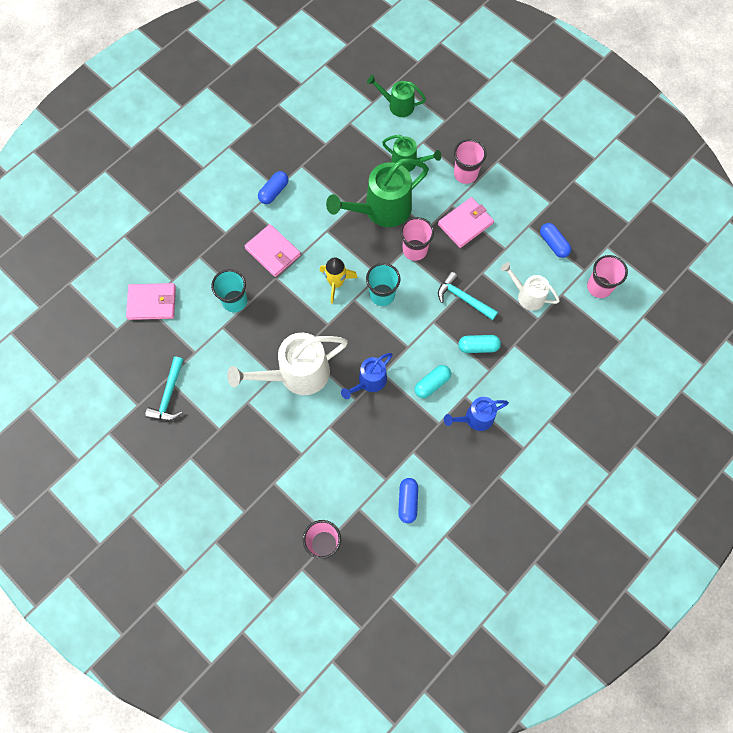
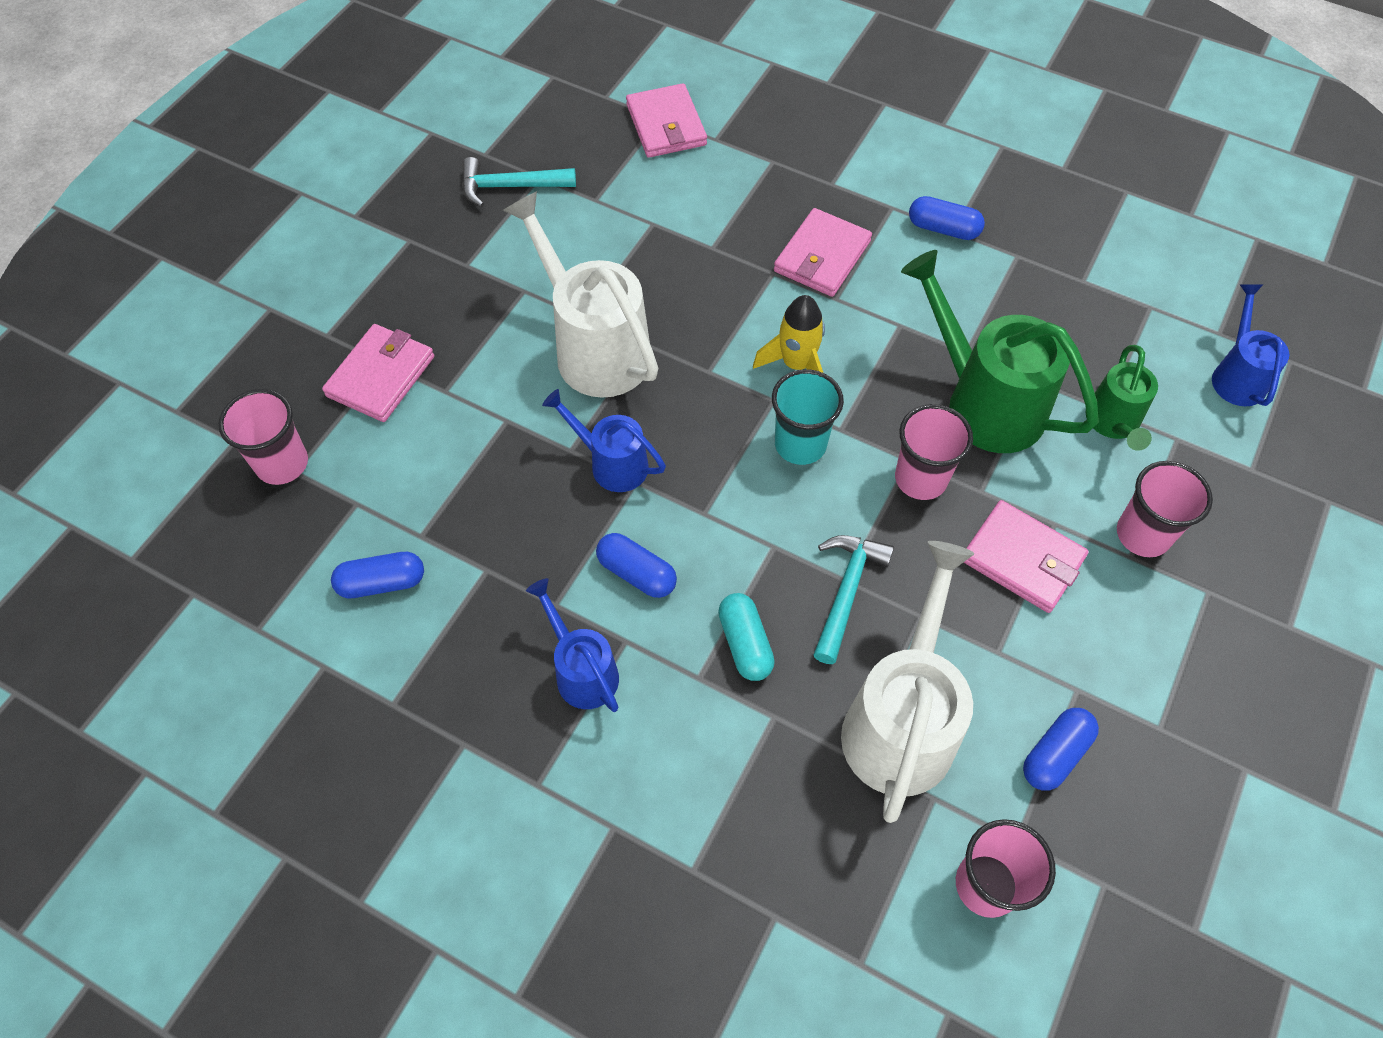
camera: 75 degrees right, 10 degrees down
(235, 301) = (707, 227): turquoise cup -> none
(282, 485) = (381, 376): none -> pink wallet
(397, 105) = (1237, 375): green watering can -> blue watering can
(432, 384) = (636, 573): turquoise capsule -> blue capsule
(527, 295) = (902, 720): white watering can -> white watering can, size x1.77

